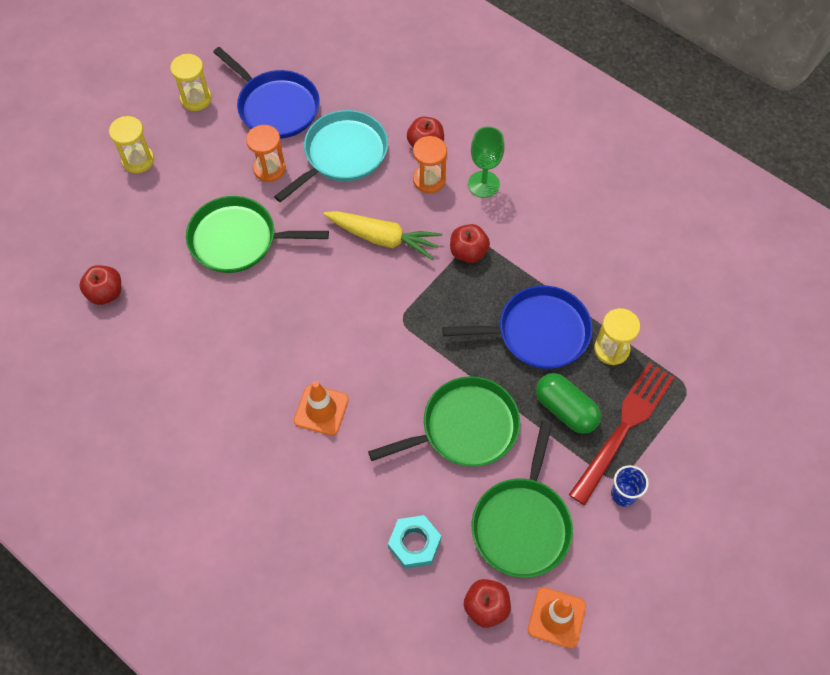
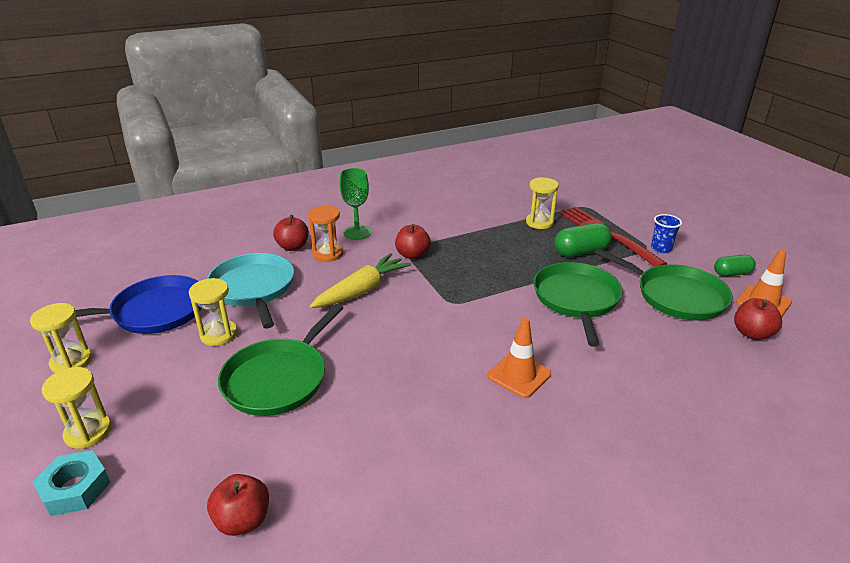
camera: 65 degrees left, 30 degrees down
(269, 169) = (219, 334): orange hourglass -> yellow hourglass
(414, 544) = (684, 356): turquoise nut -> turquoise nut (75, 488)
(537, 332) = (507, 245): blue pan -> none
(605, 580) = (732, 273): none -> green capsule

